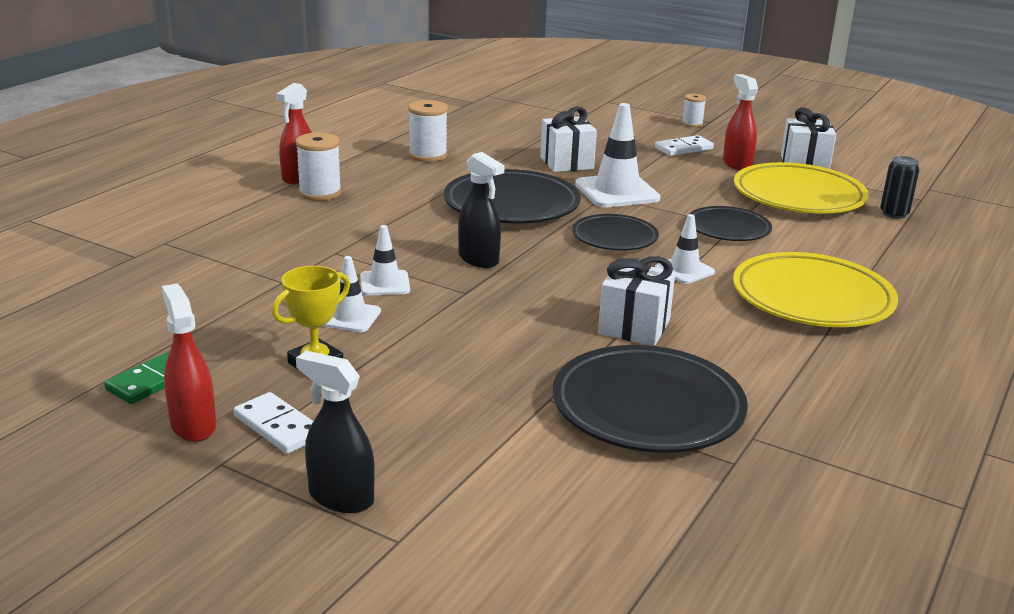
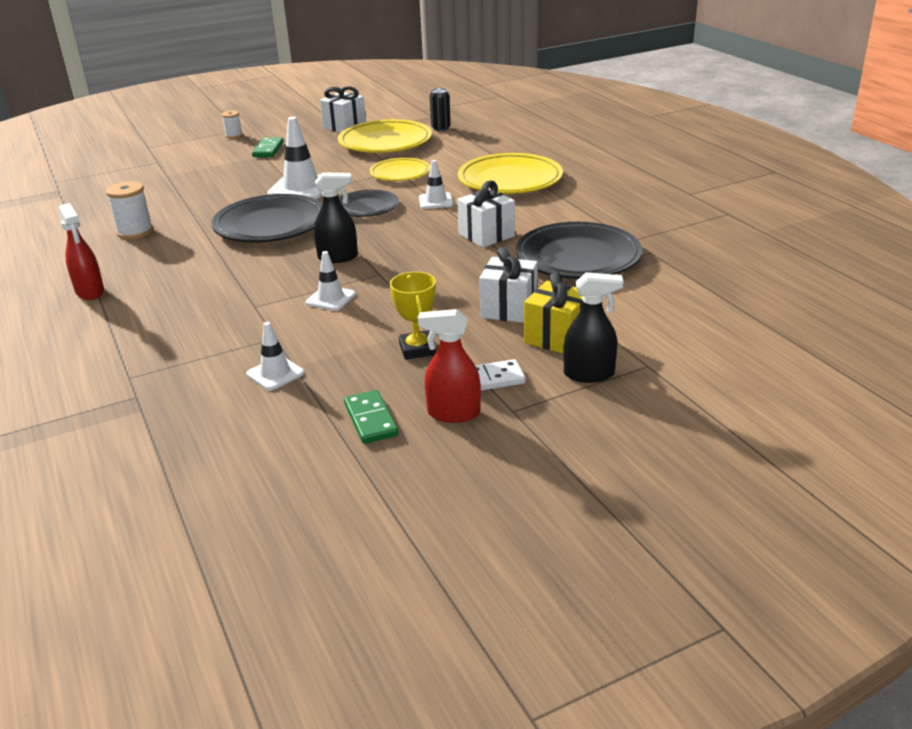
camera: 55 degrees left, 5 degrees up
(320, 193) = (136, 289): white spool -> none
(340, 497) = (589, 374): black spray bottle -> black spray bottle turned 150 degrees counterclockwise
(350, 317) = (365, 322): white traffic cone -> white traffic cone (275, 373)
(415, 448) = (557, 337): none -> yellow gift
(566, 163) = (231, 189): white gift -> white gift (509, 309)
(683, 148) = (268, 149): white domino -> green domino
(728, 229) = (400, 173): black plate -> yellow plate
(737, 164) = (316, 143): red spray bottle -> none

